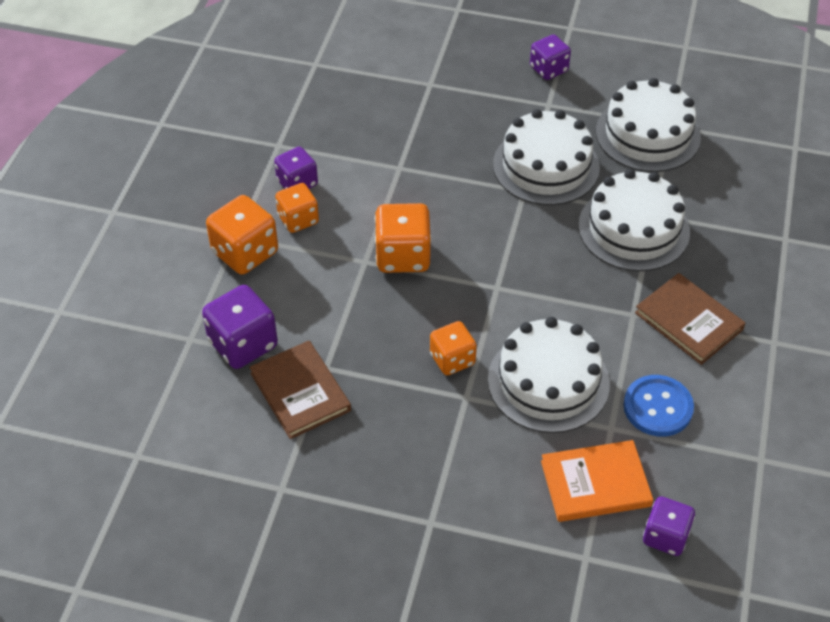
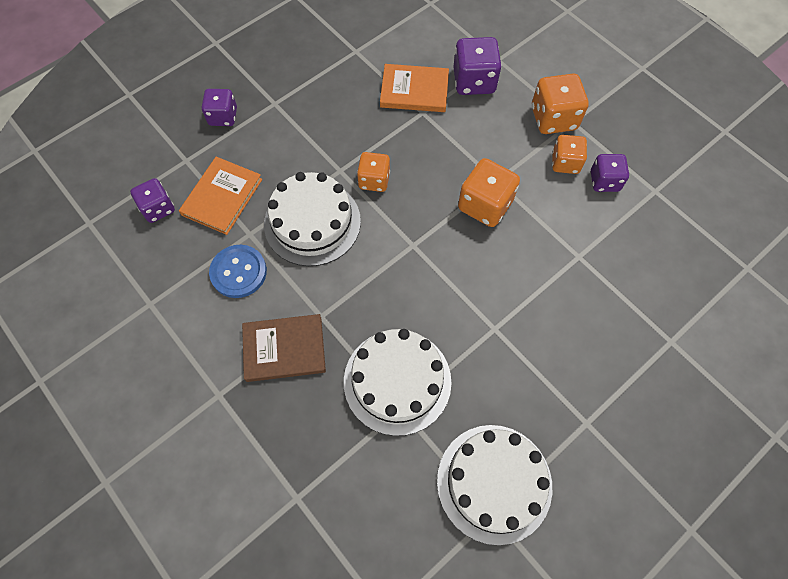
camera: 125 degrees right, 15 degrees up
(300, 392) = (414, 91): brown book -> orange book
(546, 166) = (511, 365): white cake -> none
(548, 69) = (636, 459): purple dice -> purple dice (223, 117)

